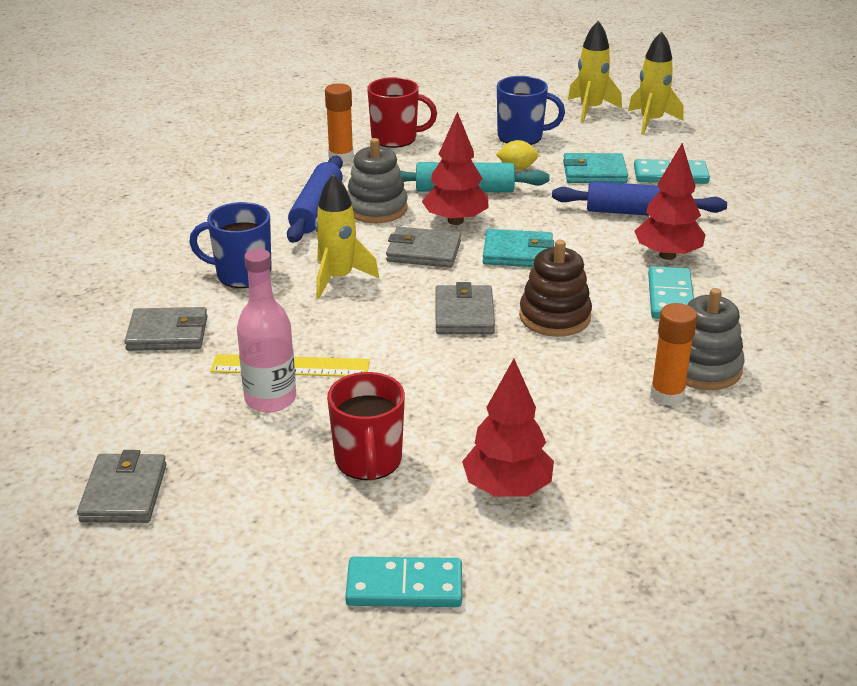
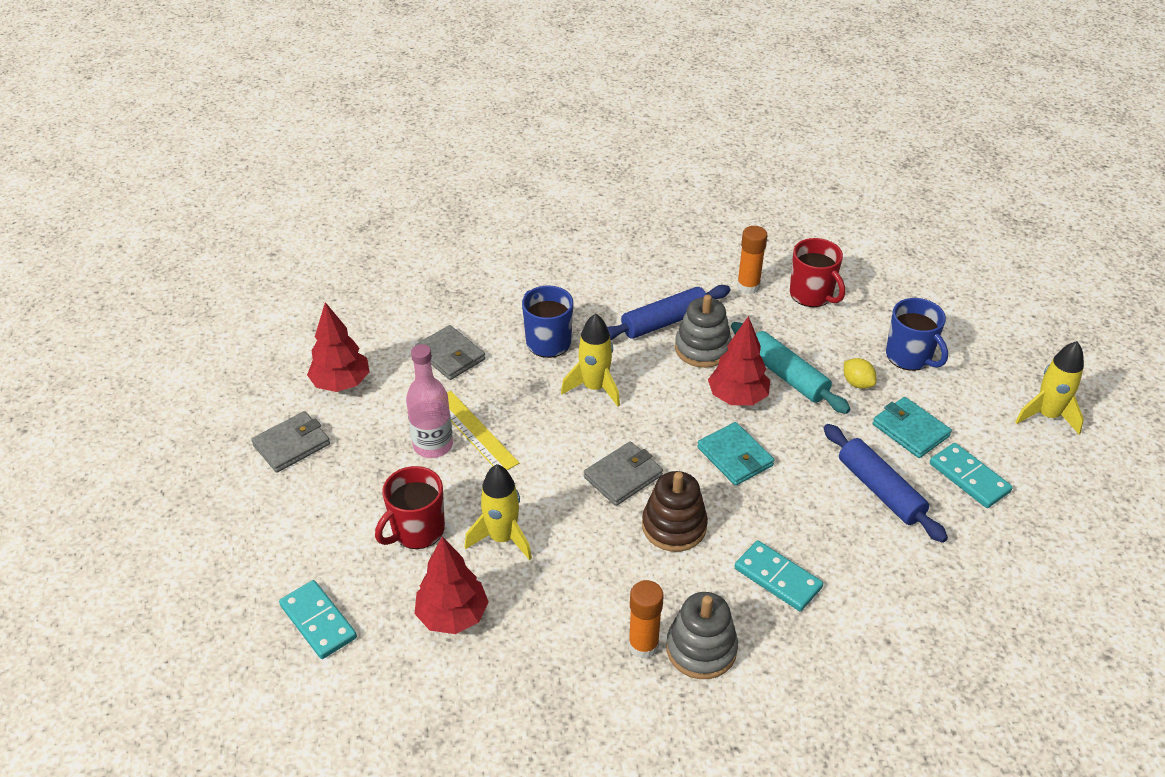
camera: 50 degrees right, 10 degrees up
(423, 251) = (676, 407): grey wallet -> none
(590, 109) = (1014, 368): yellow rocket -> yellow rocket (502, 538)
(667, 255) = (837, 543): red tree -> red tree (341, 383)
(670, 297) = (777, 578): turquoise domino -> turquoise domino turned 75 degrees clockwise

